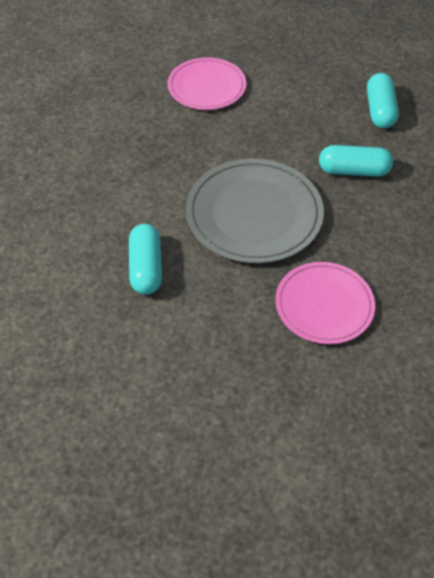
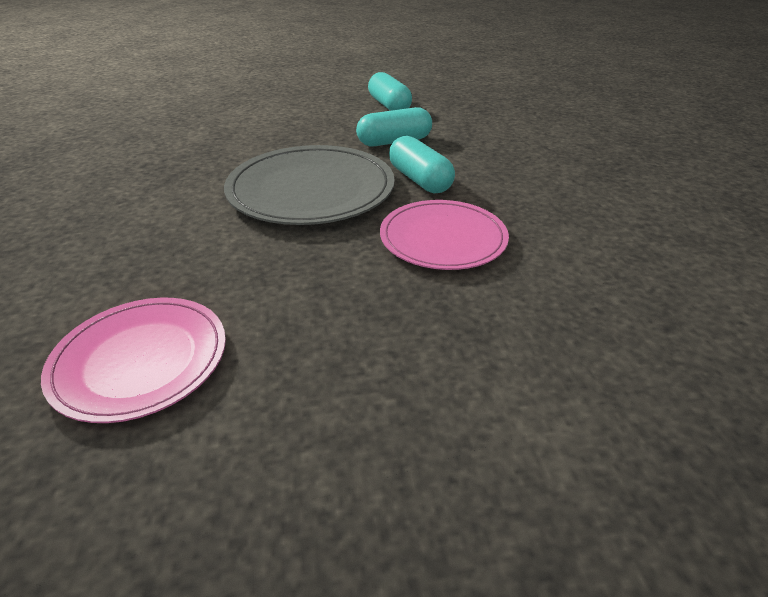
camera: 25 degrees left, 15 degrees down
(146, 268) = (196, 264): turquoise capsule -> turquoise capsule (420, 180)
(206, 87) = (207, 121): pink plate -> pink plate (140, 360)

